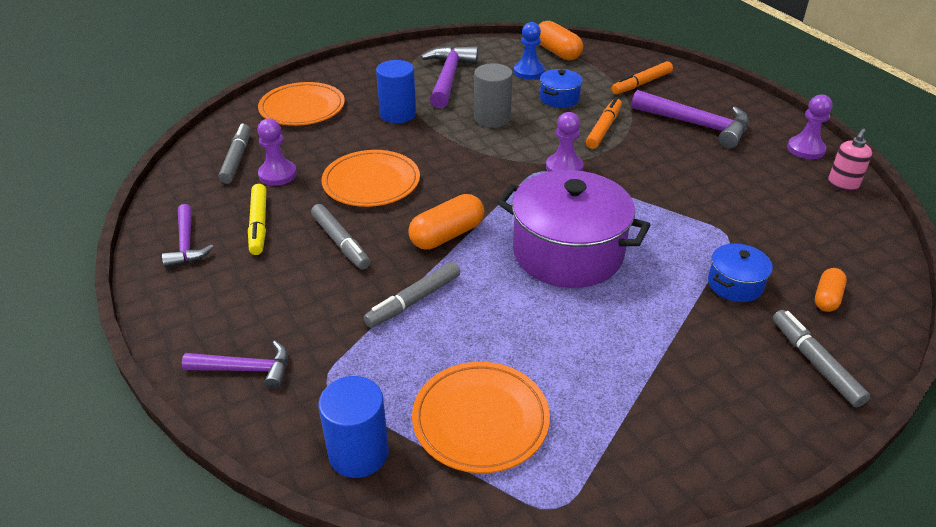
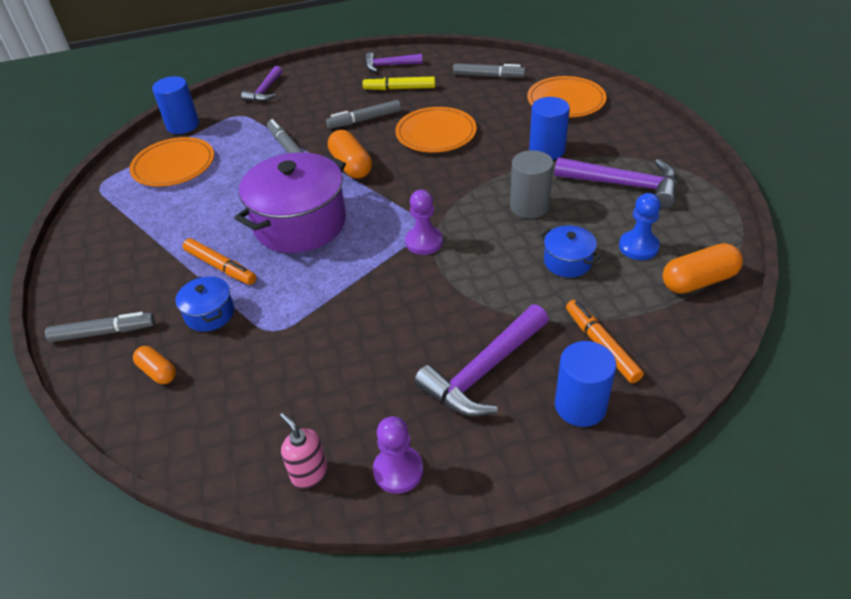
camera: 105 degrees right, 5 degrees up
(277, 174) = (461, 93): purple pawn -> none
(604, 128) = (492, 285): orange marker -> orange marker (220, 267)
(699, 89) = (580, 406): none -> blue cylinder

